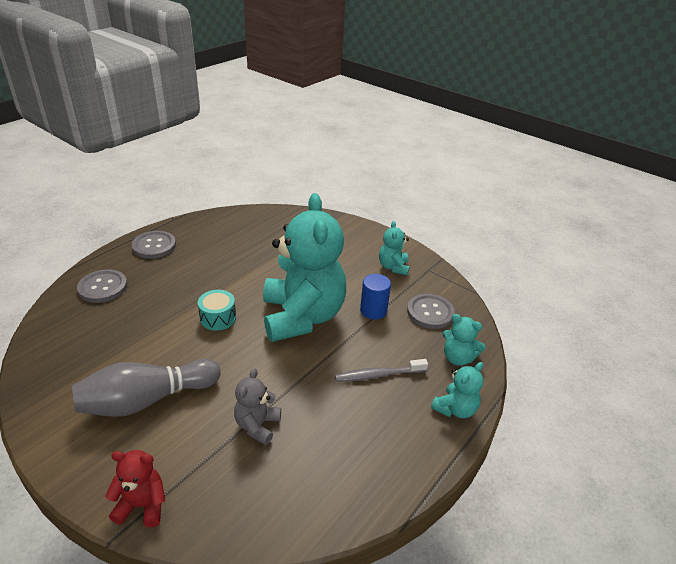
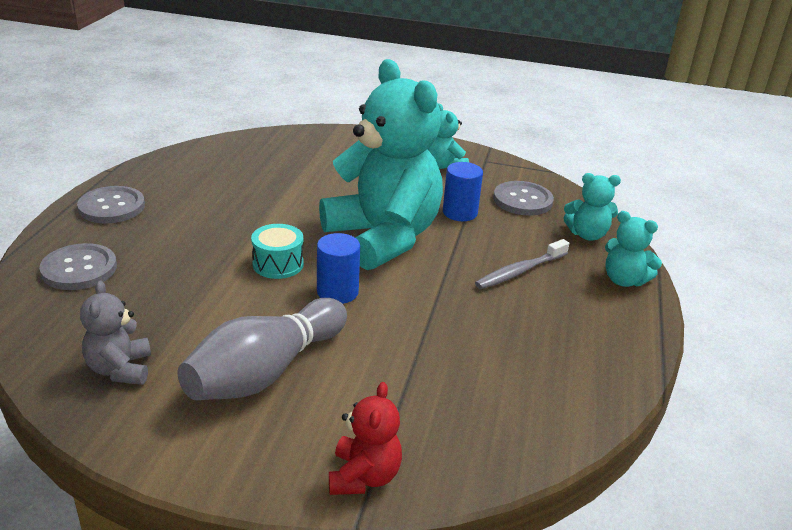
camera: 25 degrees left, 5 degrees down
(142, 505) = (364, 476): red teddy bear -> red teddy bear turned 120 degrees clockwise
(238, 352) = (337, 292): none -> blue cylinder
(257, 425) = (429, 356): grey teddy bear -> grey teddy bear (120, 369)
(455, 409) = (624, 280): turquoise teddy bear -> turquoise teddy bear turned 105 degrees clockwise

